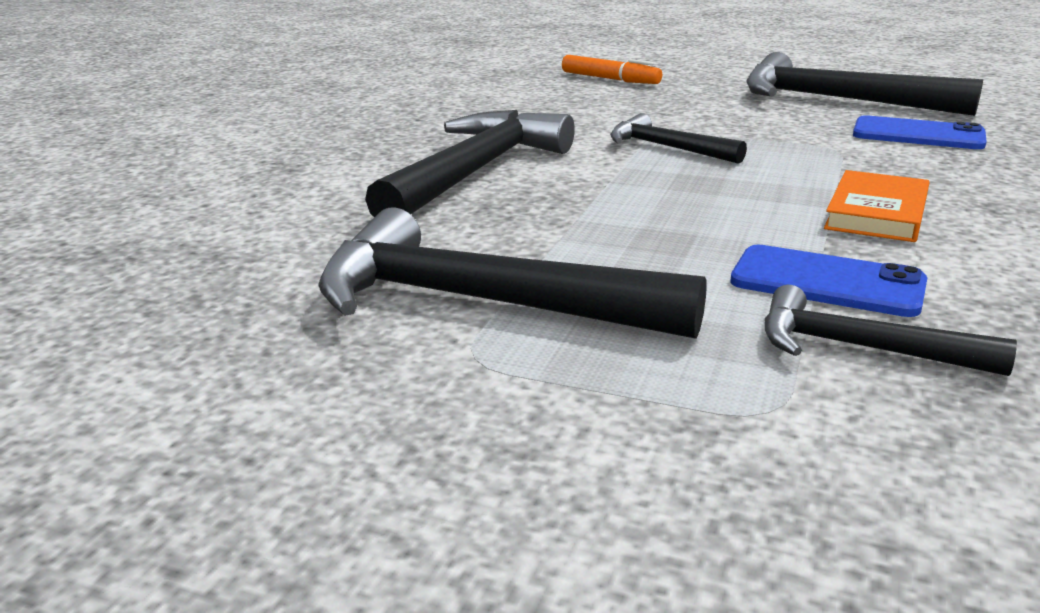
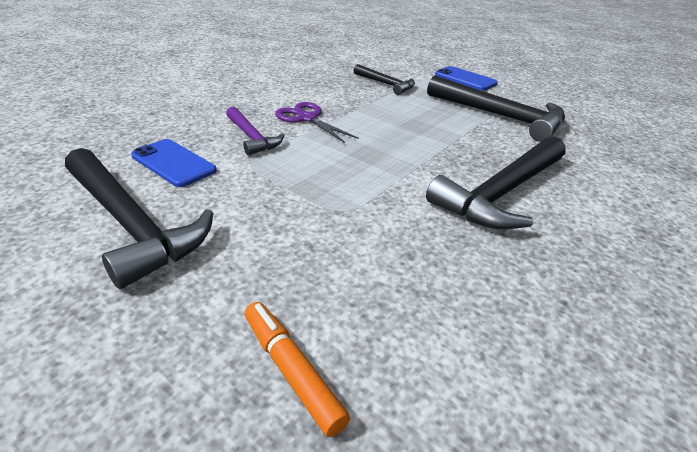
camera: 165 degrees left, 10 degrees up
(667, 148) = (356, 190): black hammer -> none
(827, 282) = (371, 99): blue phone -> blue phone (465, 79)
(876, 213) = (307, 118): orange book -> purple scissors
(896, 172) = (252, 137): none -> purple hammer

